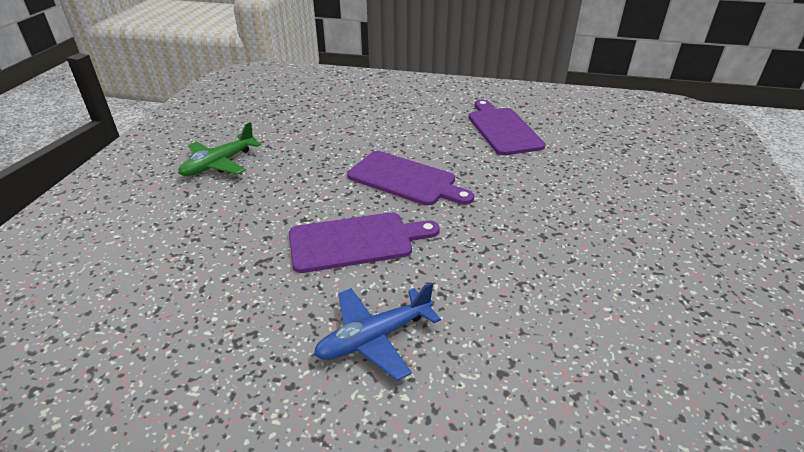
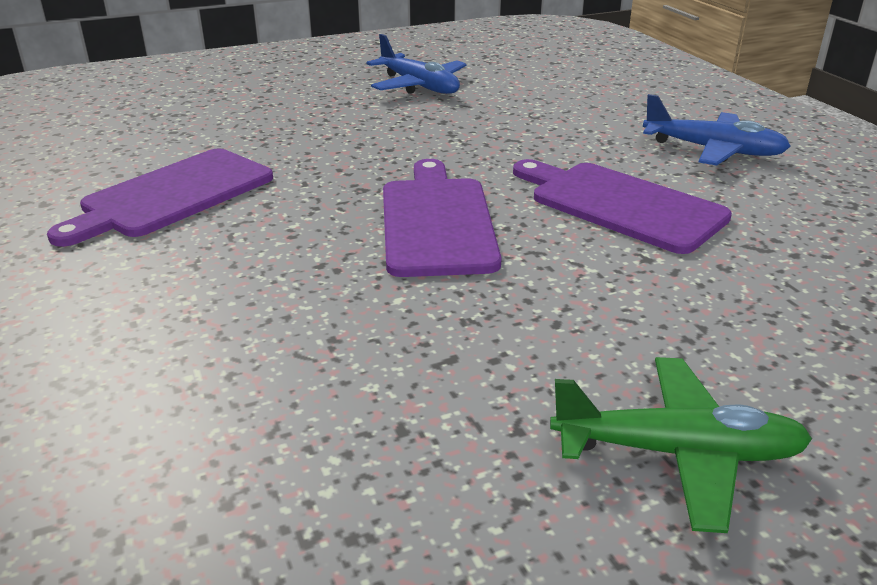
camera: 125 degrees left, 5 degrees down
(634, 256) = (419, 86): none -> blue plane

